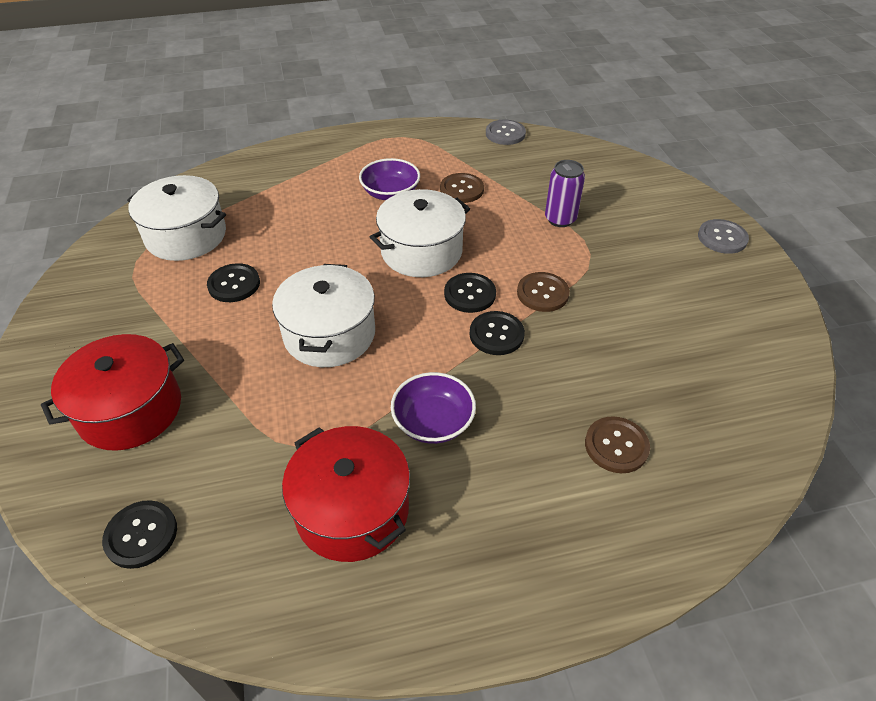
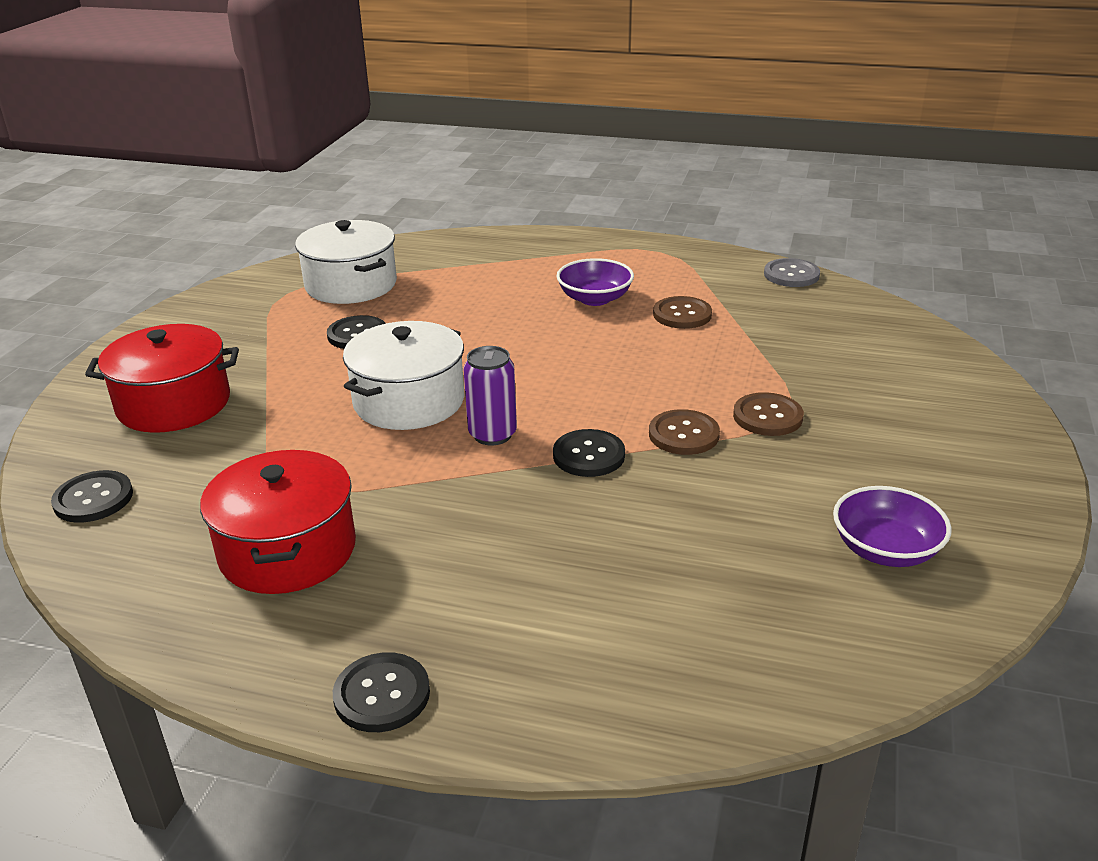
camera: 30 degrees right, 15 degrees down
(421, 251) = (578, 358): white pot -> none
(433, 422) = (440, 508): purple bowl -> purple bowl (885, 550)
(470, 294) = (594, 411): black button -> black button (382, 694)
(560, 219) = (779, 371): purple can -> purple can (492, 434)
(616, 446) = (628, 603): brown button -> brown button (767, 416)
(722, 238) = (996, 448): grey button -> none

